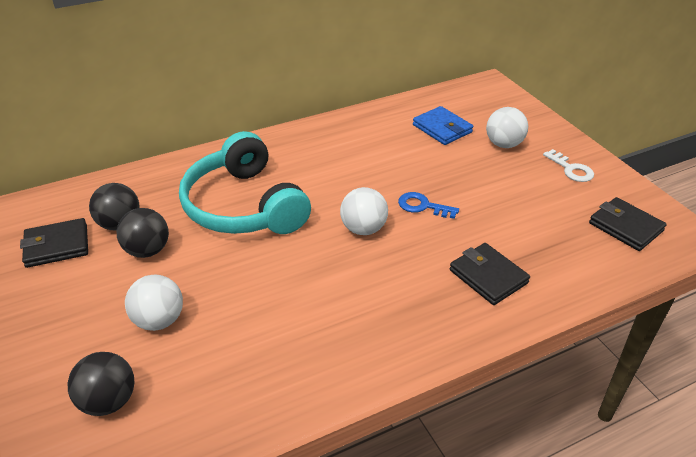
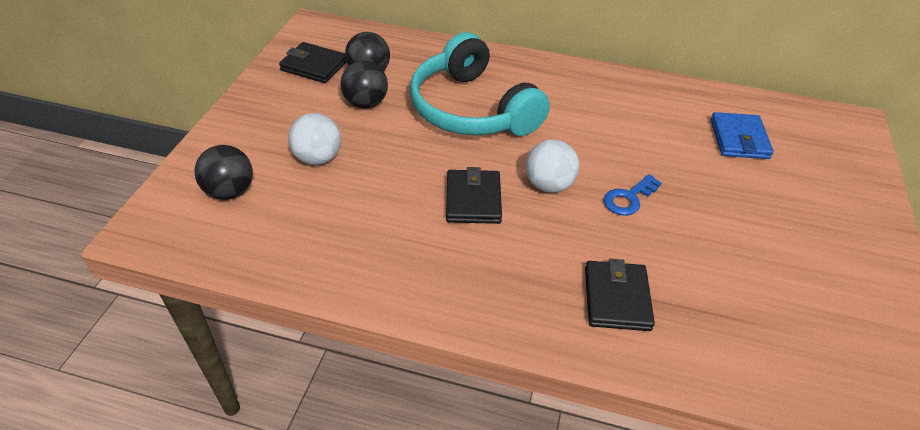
camera: 40 degrees right, 5 degrees up
(243, 206) = (471, 109): turquoise headphones -> turquoise headphones turned 45 degrees counterclockwise
(423, 206) = (629, 198): blue key -> blue key turned 105 degrees counterclockwise
(503, 144) = (793, 190): white ball -> none
(571, 169) = (847, 258): white key -> none
(625, 227) = (842, 354): black wallet -> black wallet (473, 200)

